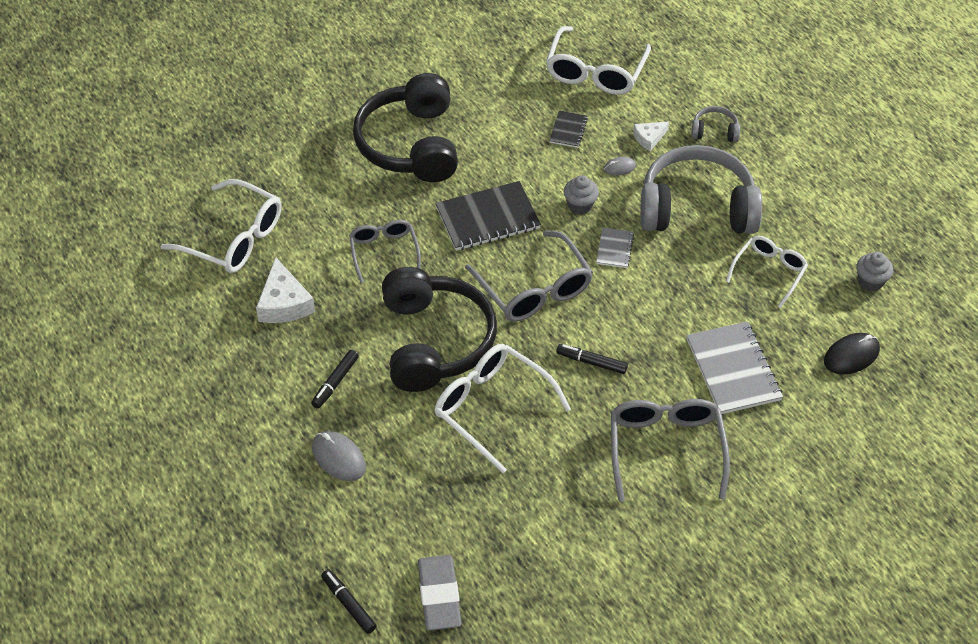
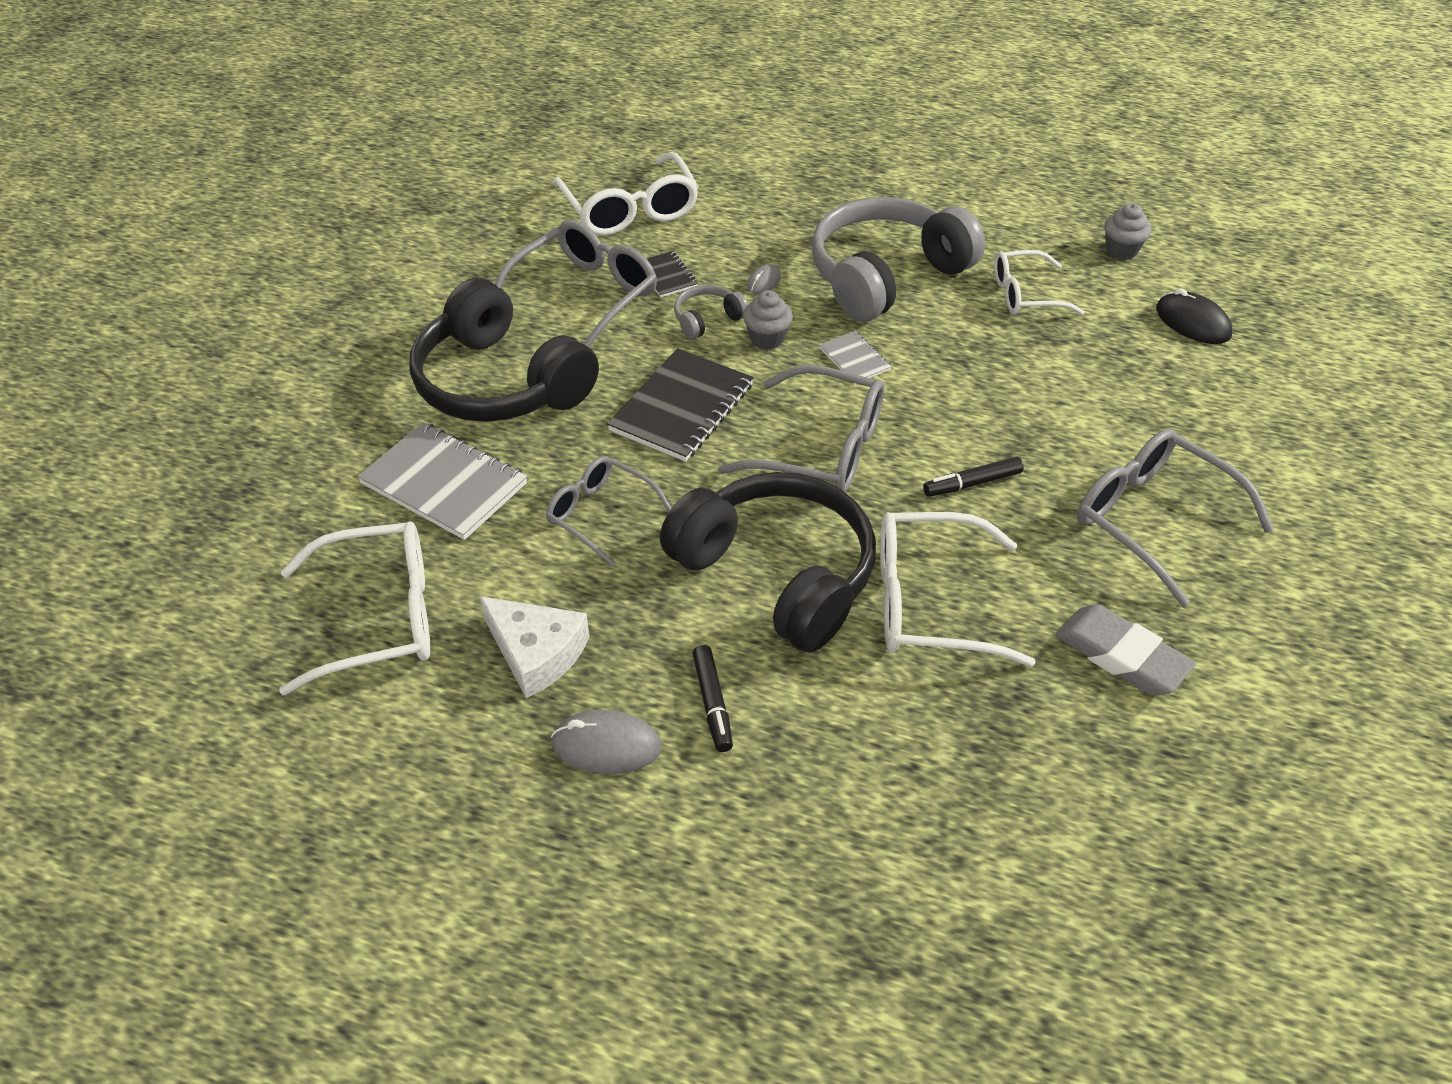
camera: 40 degrees left, 5 degrees down
(338, 458) = (823, 793): grey mouse -> grey mouse (606, 746)
(348, 604) = (1056, 974): black marker -> none
(439, 595) = (1141, 869): grey eraser -> grey eraser (1121, 656)
(508, 116) = (584, 297): none -> grey glasses
(649, 138) = (760, 240): white cheese -> none
(714, 131) = (816, 201): grey headphones -> grey headphones (707, 320)
(733, 370) = (1112, 401): grey notebook -> grey notebook (444, 484)
(768, 272) = (1026, 294): white glasses -> white glasses turned 90 degrees counterclockwise
(851, 356) = (1192, 322): black mouse -> black mouse turned 60 degrees counterclockwise

